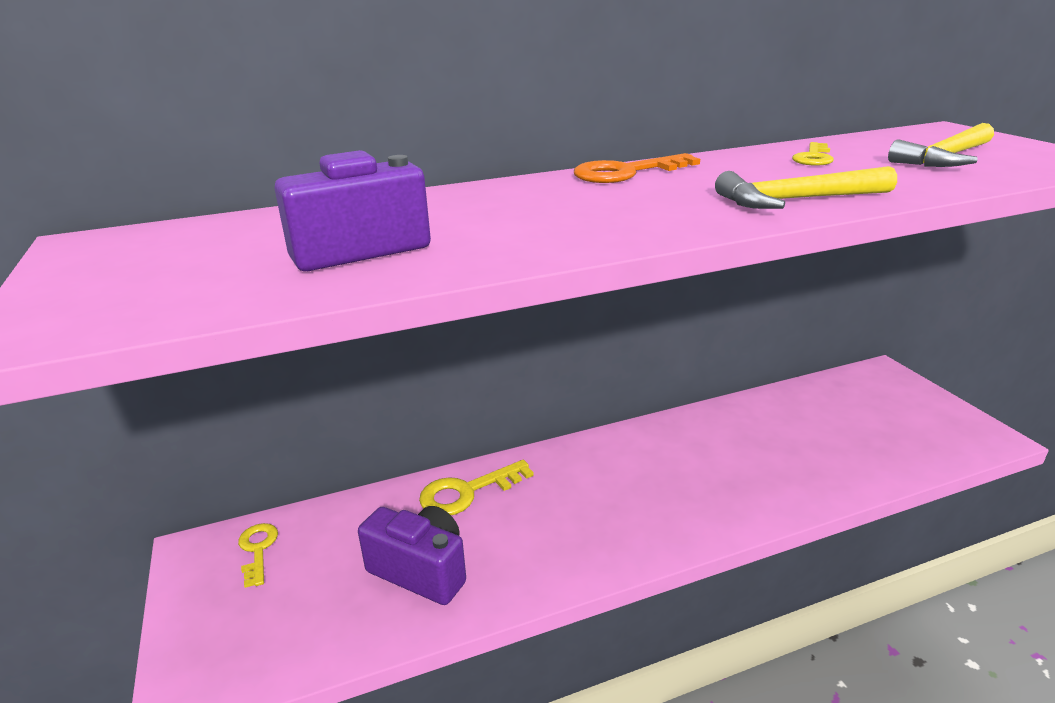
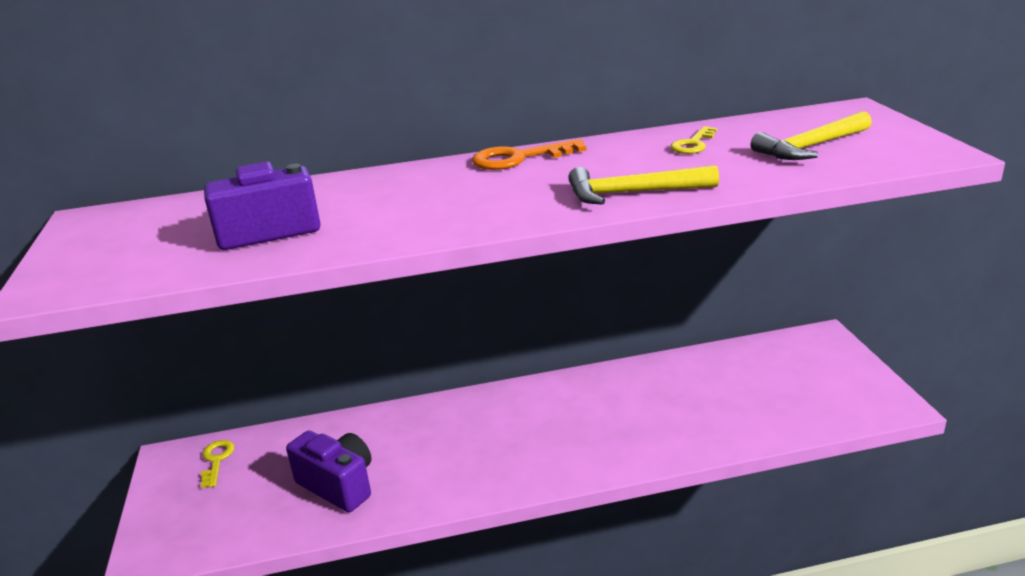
camera: 10 degrees right, 0 degrees up
(467, 492) = (394, 425): yellow key -> none

